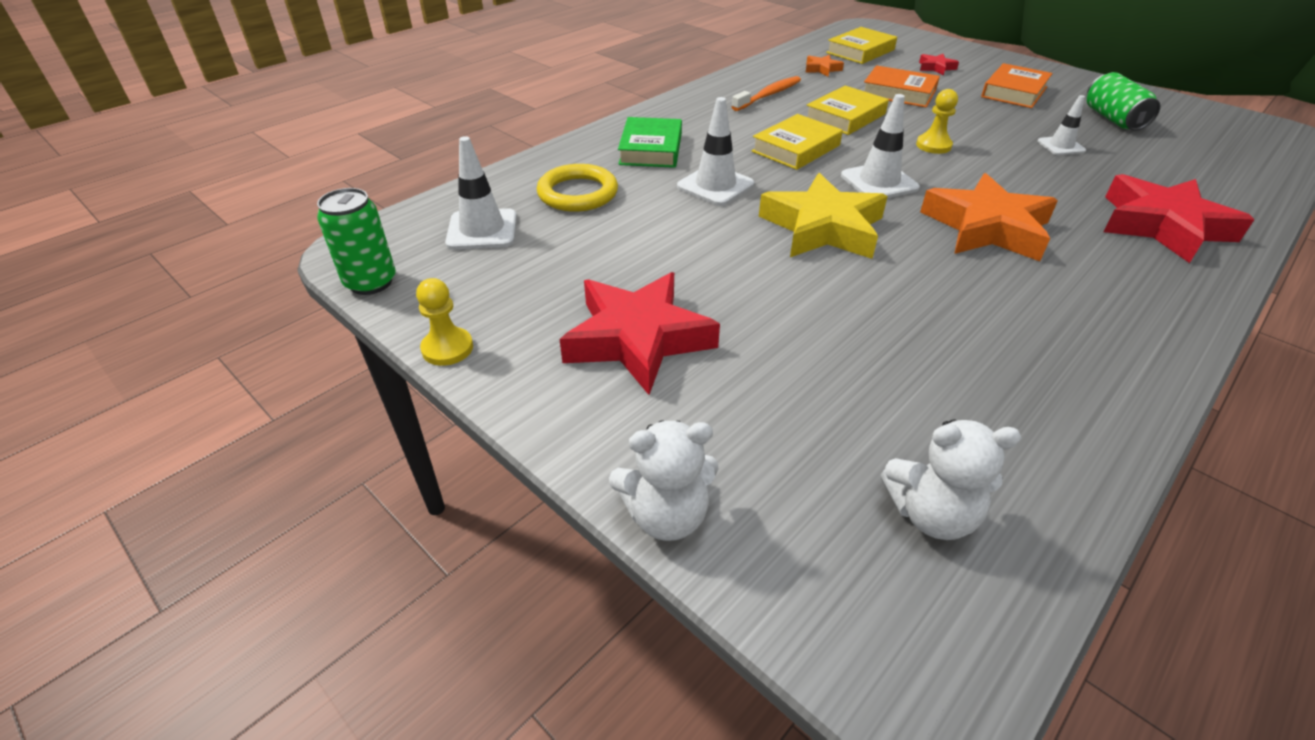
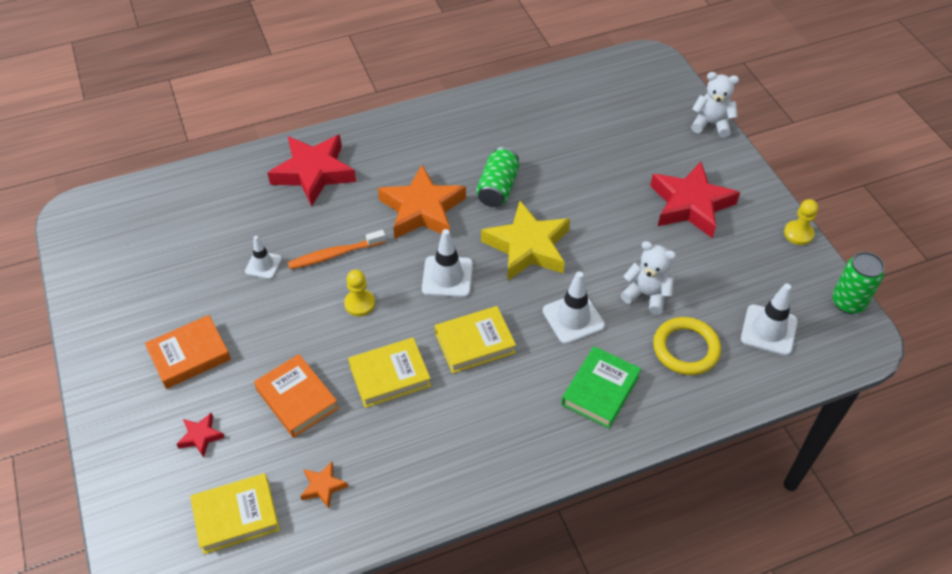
camera: 155 degrees left, 10 degrees up
(768, 95) = (428, 448): orange toothbrush -> orange toothbrush (335, 254)
(931, 514) = (607, 93): white teddy bear -> white teddy bear (647, 295)
(1113, 119) = (170, 281): green can -> green can (498, 188)

